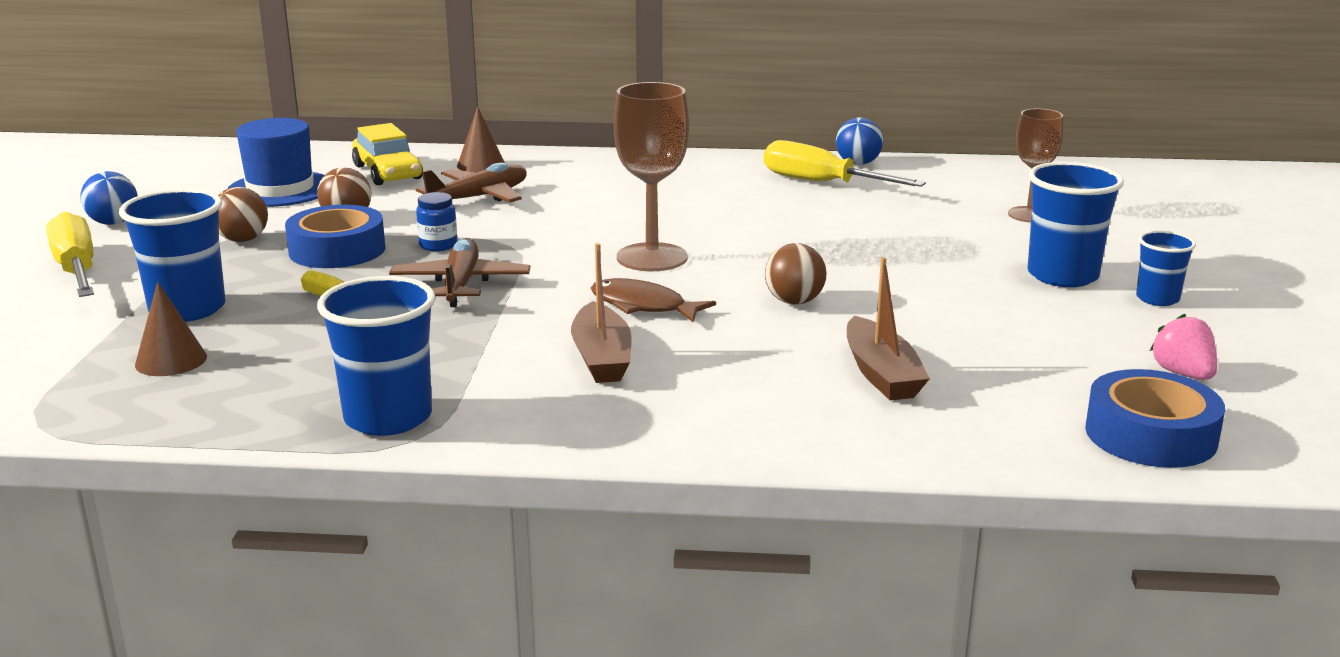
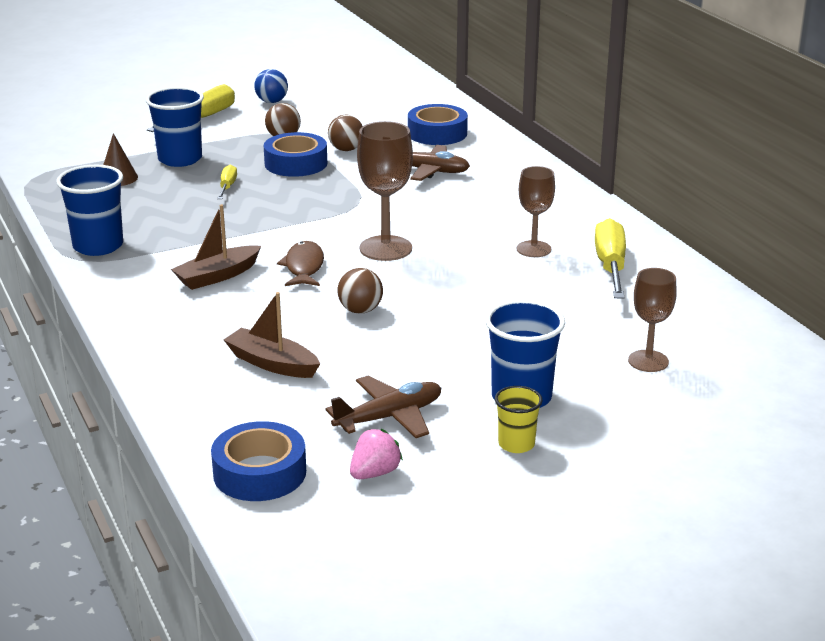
camera: 60 degrees right, 5 degrees up
(280, 189) = (371, 118): blue hat -> none
(387, 172) = (437, 133): yellow car -> blue tape
(438, 245) = (333, 185): blue jar -> none
(460, 285) = (281, 209): brown plane -> brown plane (389, 417)
(481, 165) = (488, 152): brown cone -> none
(745, 200) = (533, 249): none -> brown goblet
(858, 163) = (678, 269): blue ball -> none
(881, 374) = (272, 363): brown boat -> brown boat turned 75 degrees clockwise
(1157, 299) = (516, 444): blue cup -> yellow cup

